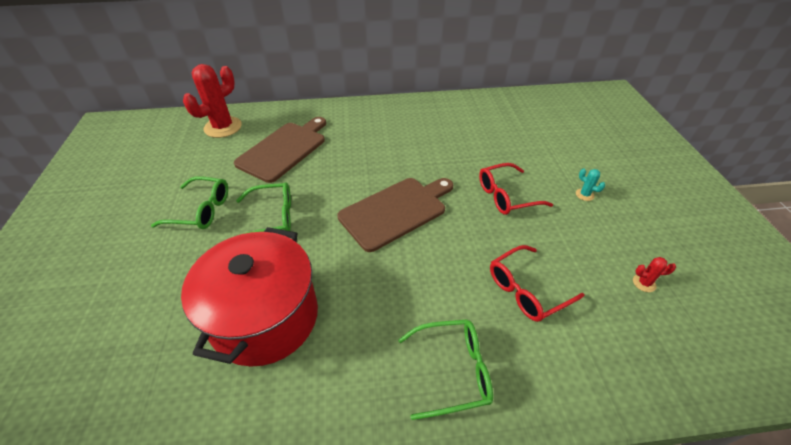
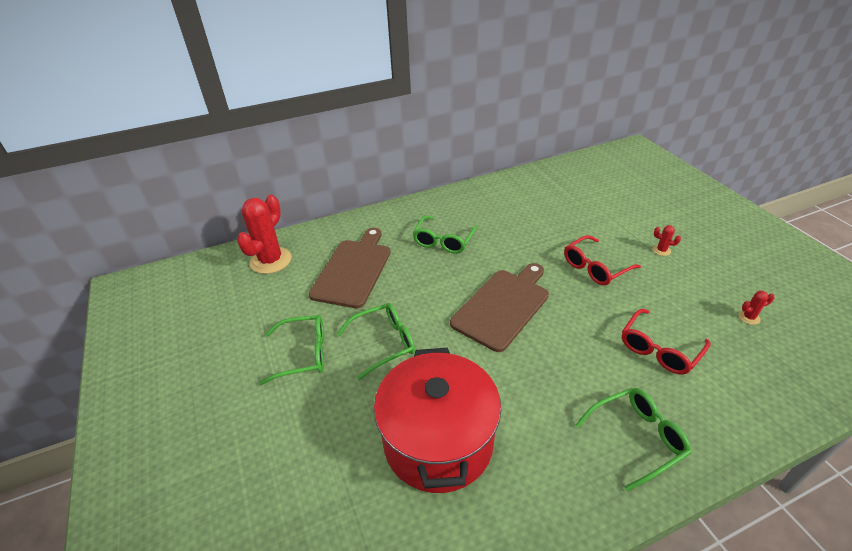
camera: 15 degrees left, 5 degrees down
(376, 141) = (443, 241): none -> green glasses
(584, 195) = (661, 250): turquoise cactus -> red cactus

